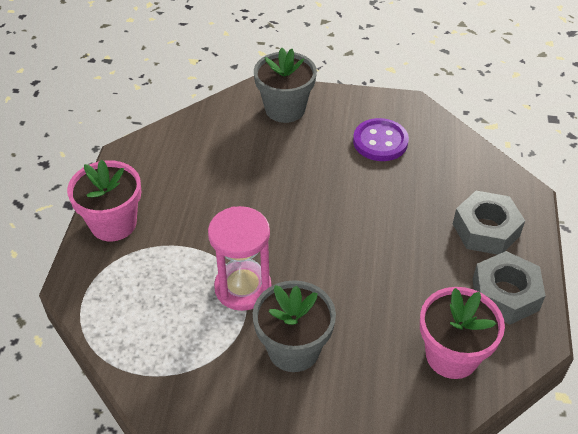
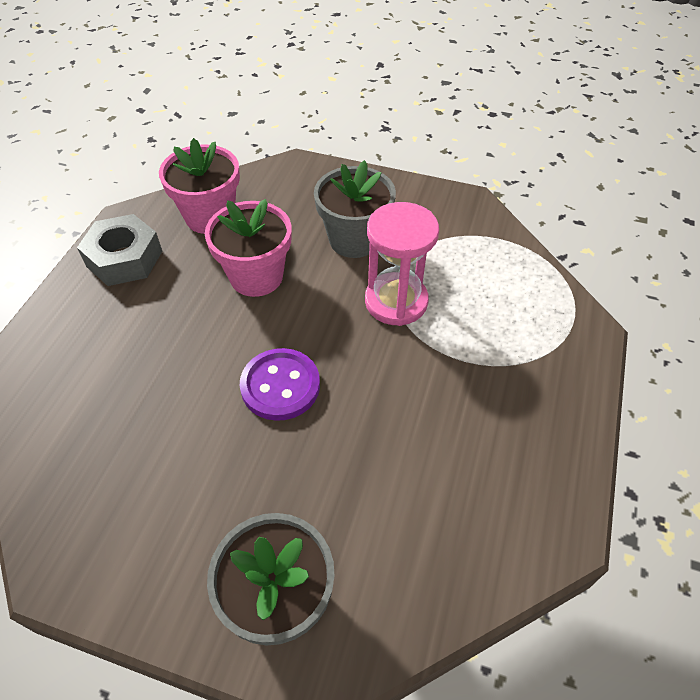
camera: 170 degrees left, 5 degrees up
(113, 223) = (558, 404): pink flower pot -> pink flower pot (256, 276)
(380, 141) = (149, 491): purple button -> purple button (280, 386)
(486, 230) = (93, 328): grey nut -> none

